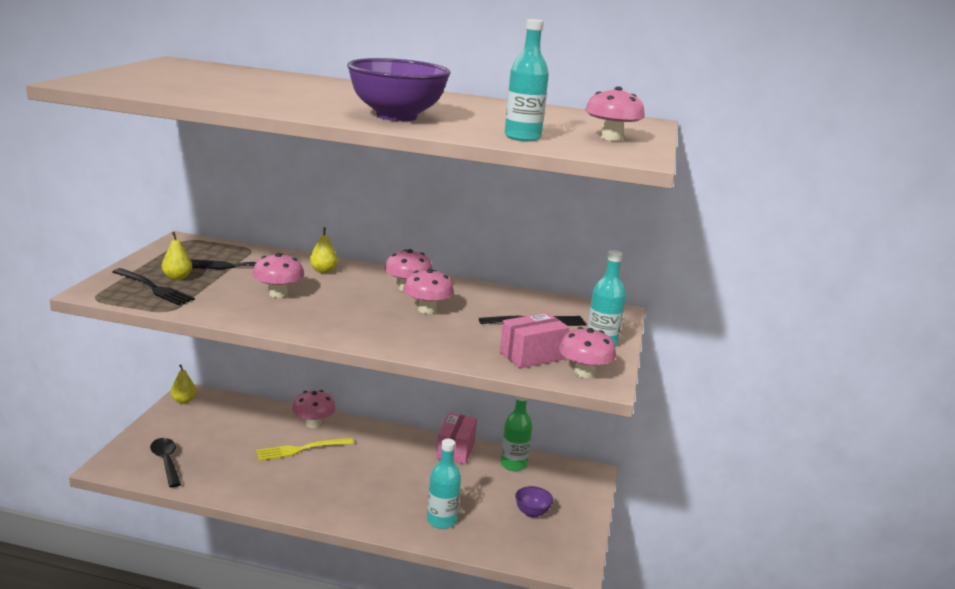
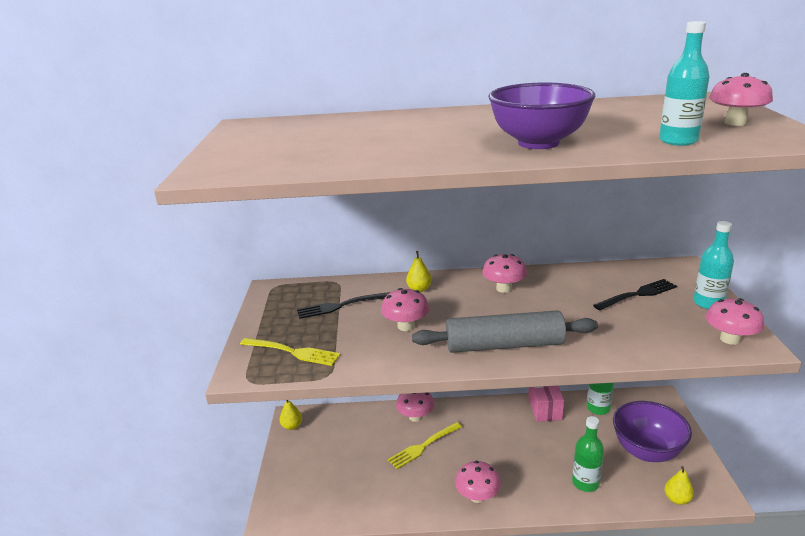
camera: 10 degrees left, 5 degrees up
(153, 288) = (292, 352): black fork -> yellow fork
(166, 461) = (319, 496): black spoon -> none
(177, 277) = (302, 333): yellow pear -> yellow pear (677, 499)
(354, 327) = (504, 345): none -> grey rolling pin
(427, 310) = (542, 307): pink mushroom -> pink mushroom (477, 496)
(441, 520) = (585, 483): turquoise bottle -> green bottle
(532, 356) = (672, 333): pink box -> none
(532, 512) = (647, 451): purple bowl -> purple bowl, size x2.19

